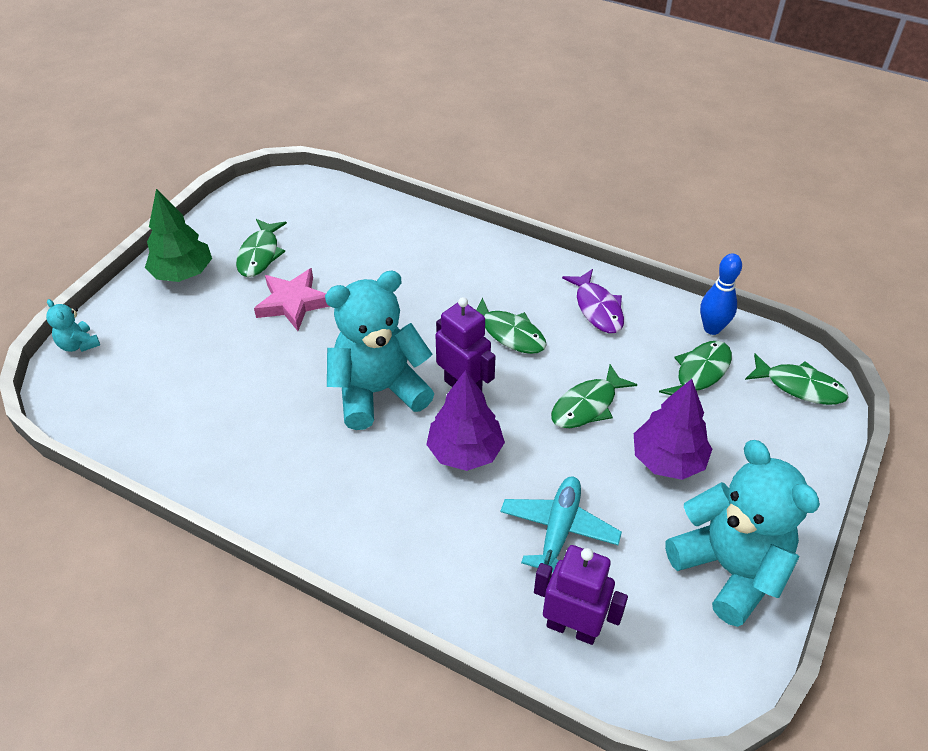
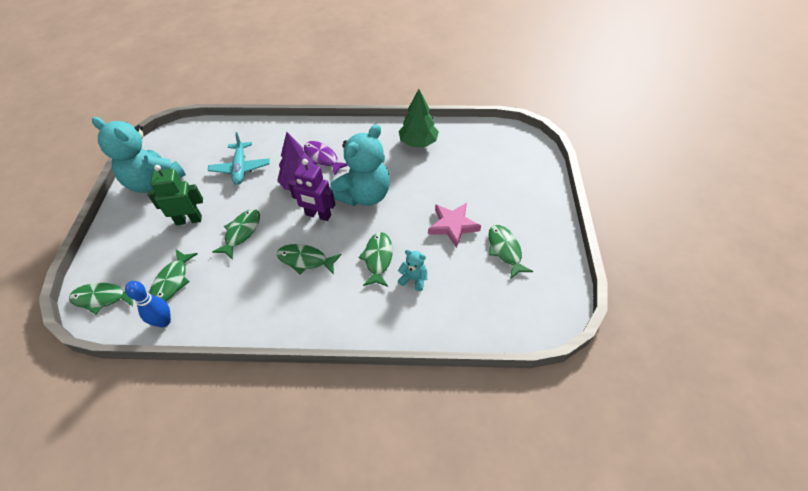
camera: 155 degrees right, 5 degrees up
(78, 344) = (542, 157): turquoise teddy bear -> turquoise teddy bear (413, 279)
(183, 273) = (537, 217): green tree -> green tree (418, 142)
(416, 301) = (378, 258): none -> green fish
(572, 628) = (225, 137): purple robot -> none
(597, 308) = (251, 304): purple fish -> purple fish (322, 158)
(668, 460) = (189, 220): purple tree -> green robot

